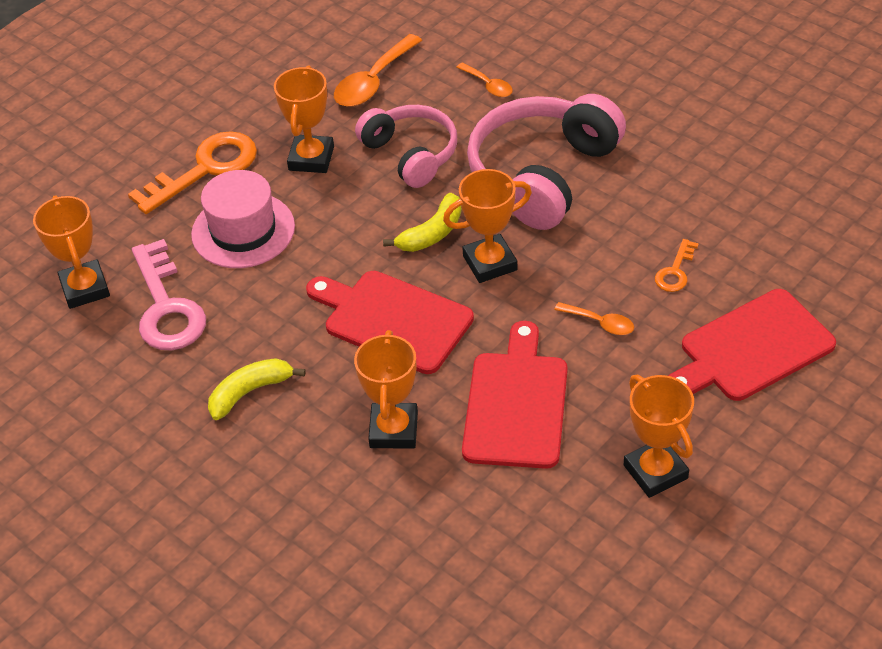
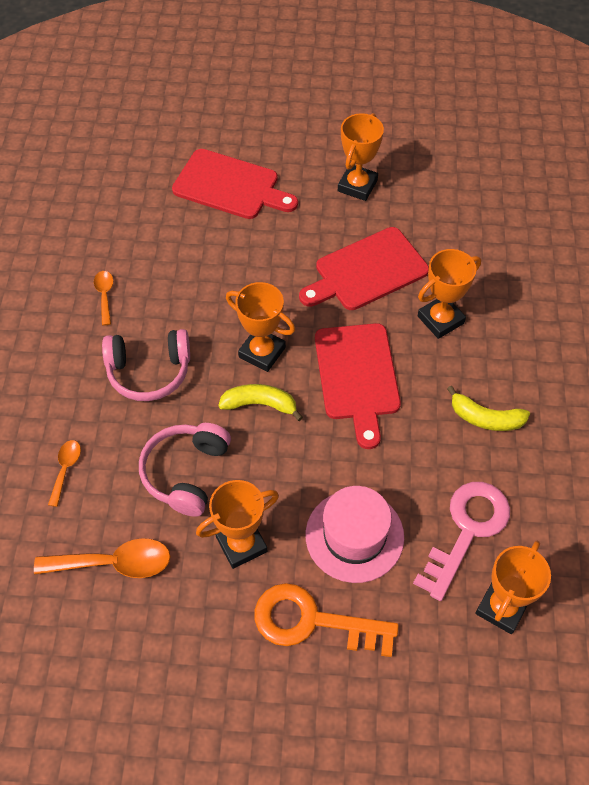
camera: 130 degrees left, 10 degrees up
(543, 174) = (149, 371): pink headphones -> pink headphones, size x0.64
(600, 323) = (268, 265): orange spoon -> orange spoon (105, 295)
(675, 271) = (192, 250): orange key -> none

